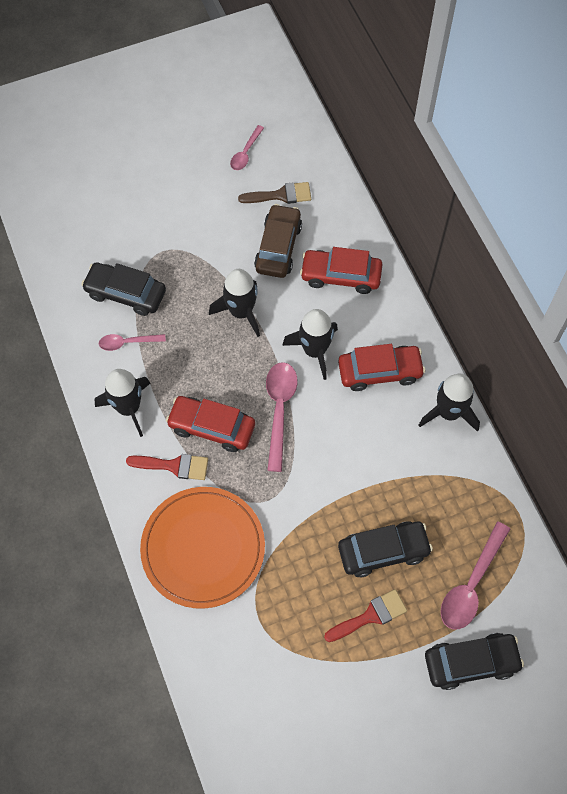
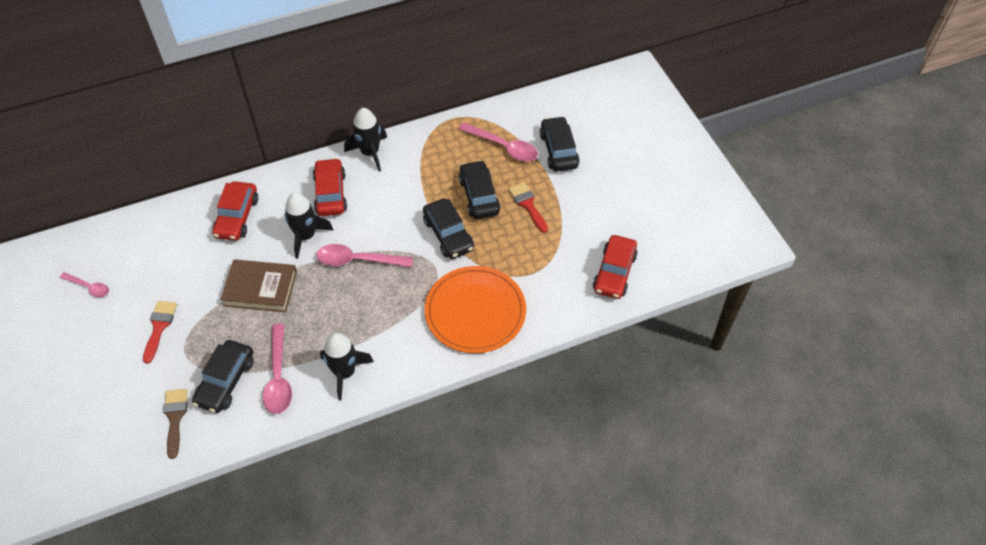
camera: 90 degrees left, 10 degrees down
(127, 343) = (278, 377): pink spoon -> pink spoon, size x1.68
(174, 466) = (402, 335): red brush -> red brush (159, 327)
(212, 427) = (369, 308): red car -> red car (614, 272)
(241, 312) = (260, 288): black rocket -> brown book
(278, 247) = (199, 261): brown car -> none
(280, 195) = (144, 260): brown brush -> brown brush (175, 418)
(319, 513) = (448, 234): none -> black car

